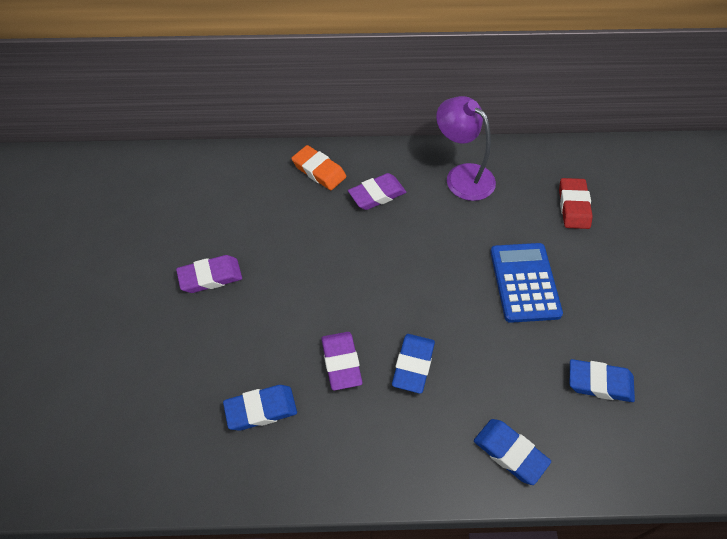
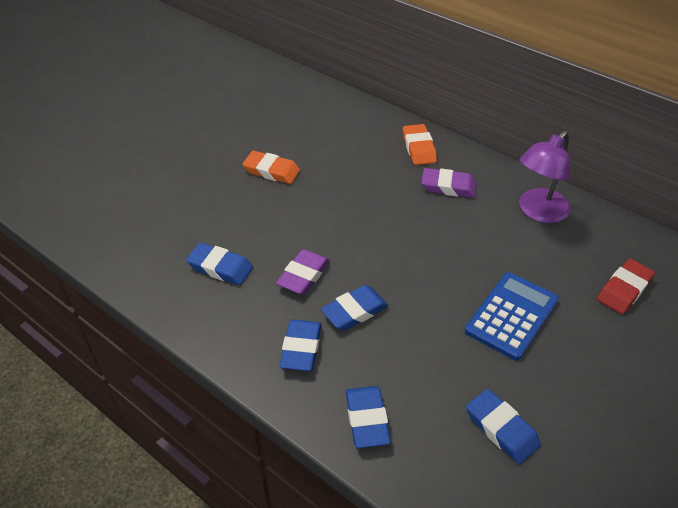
camera: 40 degrees right, 10 degrees down
(210, 277) = (272, 171): purple eraser -> orange eraser
(404, 432) = (301, 348): none -> blue eraser
(462, 176) = (538, 212): purple lamp -> purple lamp turned 135 degrees counterclockwise

